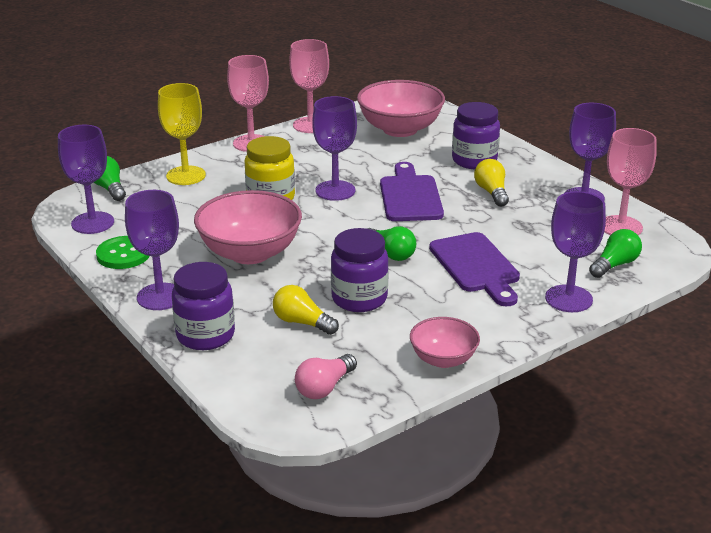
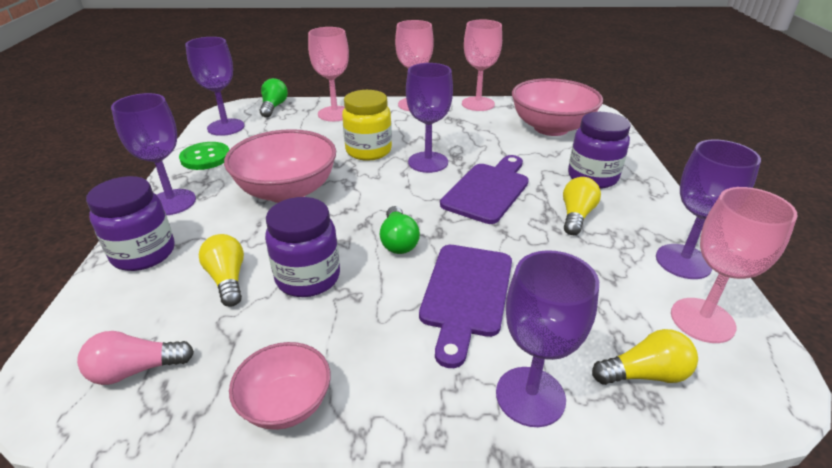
camera: 35 degrees right, 5 degrees up
(186, 175) = (335, 114): yellow goblet -> pink goblet
(615, 265) = (644, 374): green light bulb -> yellow light bulb

